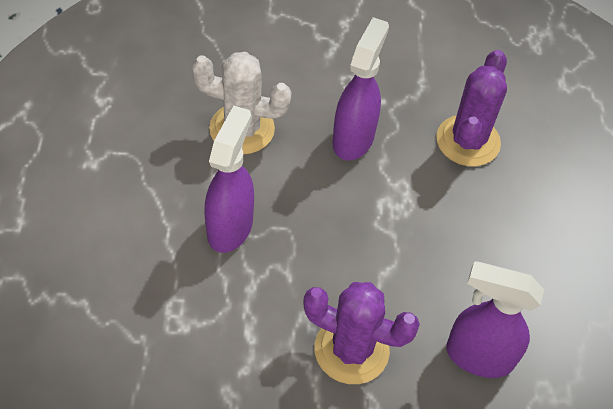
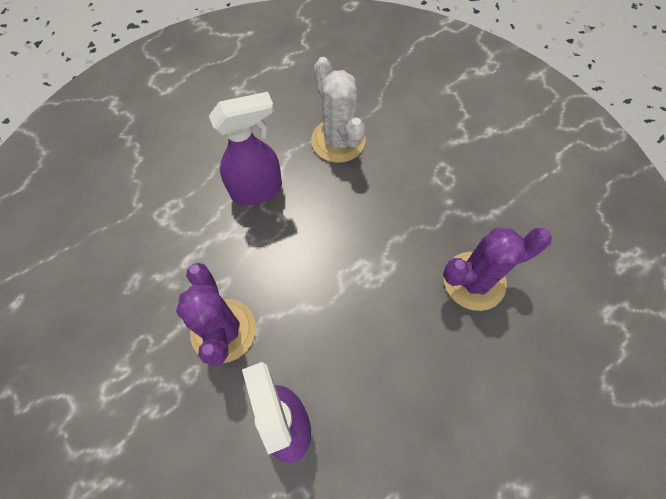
camera: 55 degrees right, 10 degrees up
(353, 138) = (397, 207): purple spray bottle -> none

